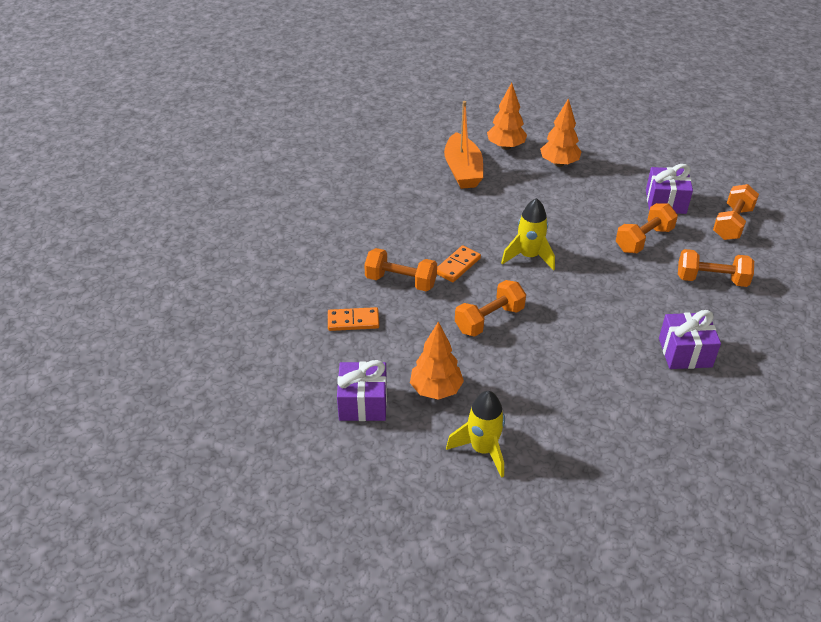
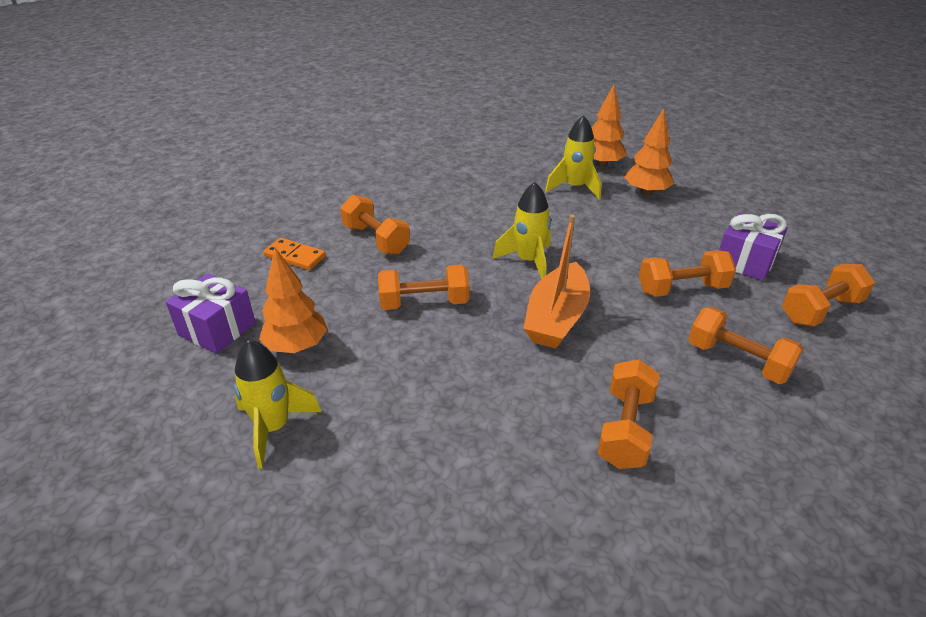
camera: 30 degrees right, 5 degrees down
(457, 265) = (445, 245): orange domino -> none
(463, 170) = (537, 171): orange boat -> orange boat (556, 318)
(504, 177) = (574, 188): none -> yellow rocket
(685, 352) = (625, 429): purple gift -> orange dumbbell

